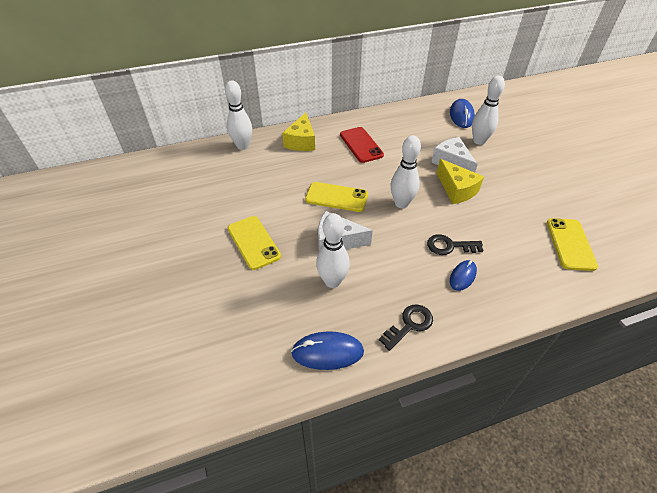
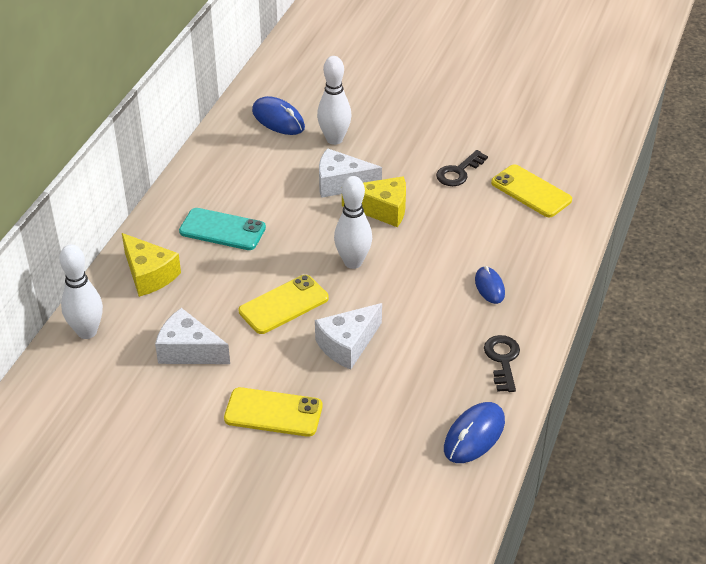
camera: 50 degrees left, 5 degrees down
(265, 184) = (188, 350): none -> white cheese
(332, 281) = (397, 381): white bowling pin -> none
(361, 145) = (222, 230): red phone -> turquoise phone
(449, 246) = (446, 269): black key -> black key (458, 172)

